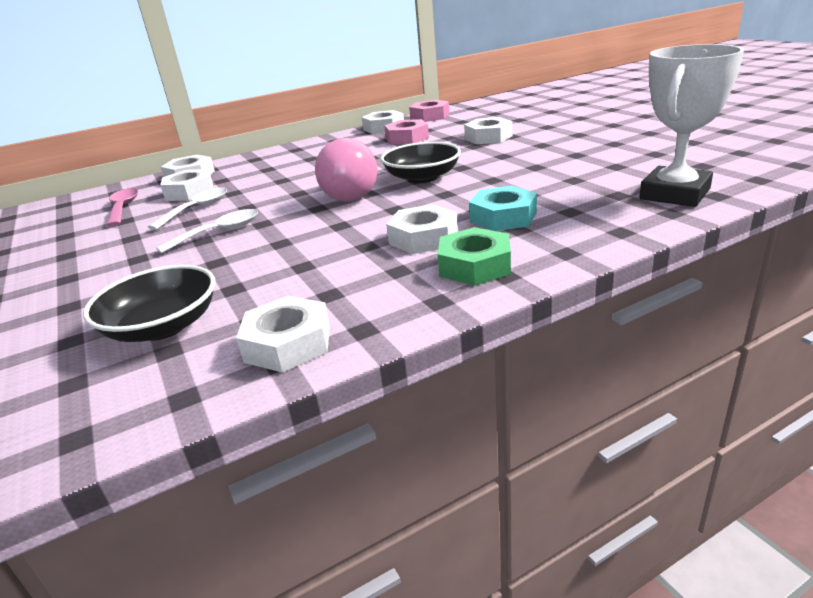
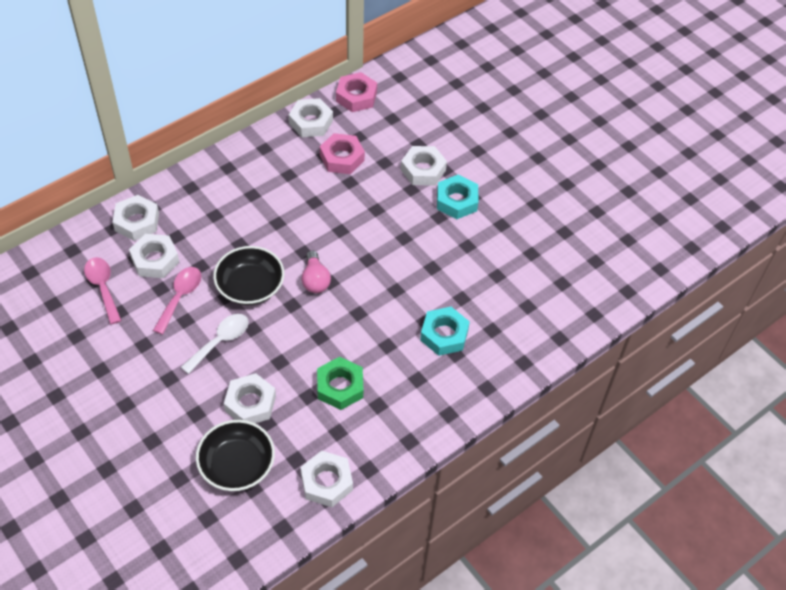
camera: 15 degrees left, 25 degrees up
(197, 209) = (180, 297): white spoon -> pink spoon
(352, 193) = (315, 280): pink light bulb -> pink light bulb, size x0.58
(422, 177) = (372, 255): black bowl -> black bowl (250, 286)
(423, 238) = (389, 362): white nut -> white nut (250, 403)
(474, 265) = (428, 401): green nut -> green nut (340, 387)
(523, 147) = (456, 201): none -> turquoise nut
(674, 194) = (566, 309): white trophy -> none

